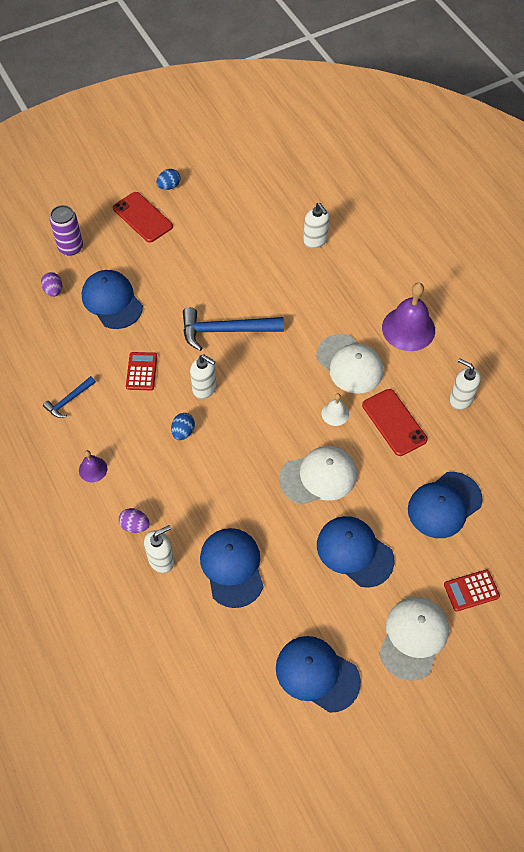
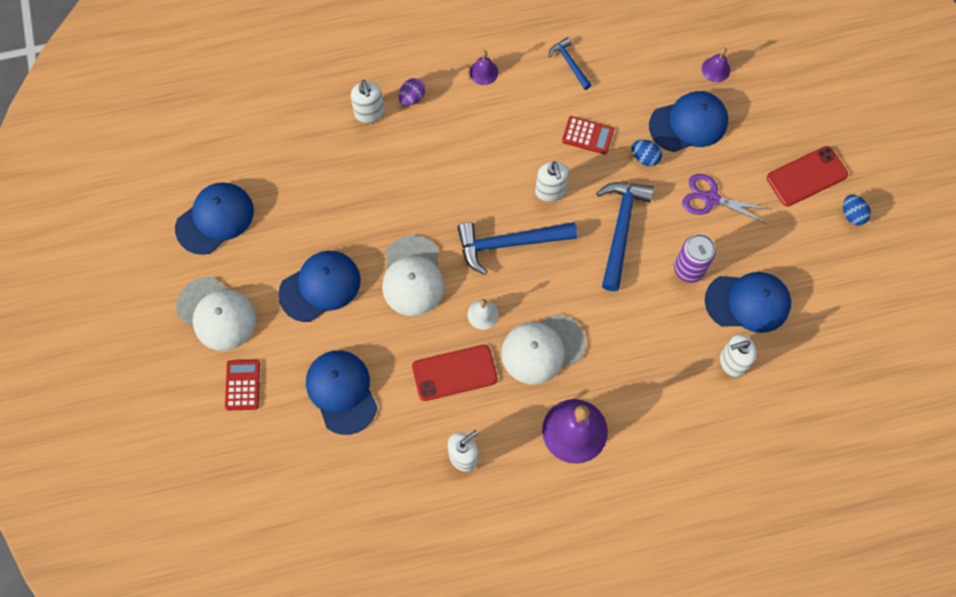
camera: 105 degrees right, 10 degrees up
(53, 291) = (716, 69): purple egg -> purple bell
(70, 247) = (775, 95): purple can -> purple can (689, 269)
(180, 275) = (711, 199): none -> purple scissors
(183, 432) = (503, 160): blue egg -> blue egg (645, 158)
(204, 388) = (550, 192): white soap dispenser -> white soap dispenser turned 60 degrees counterclockwise
(232, 567) = (341, 172): blue cap -> blue cap (748, 302)
(263, 409) = (509, 243): none -> blue hammer

